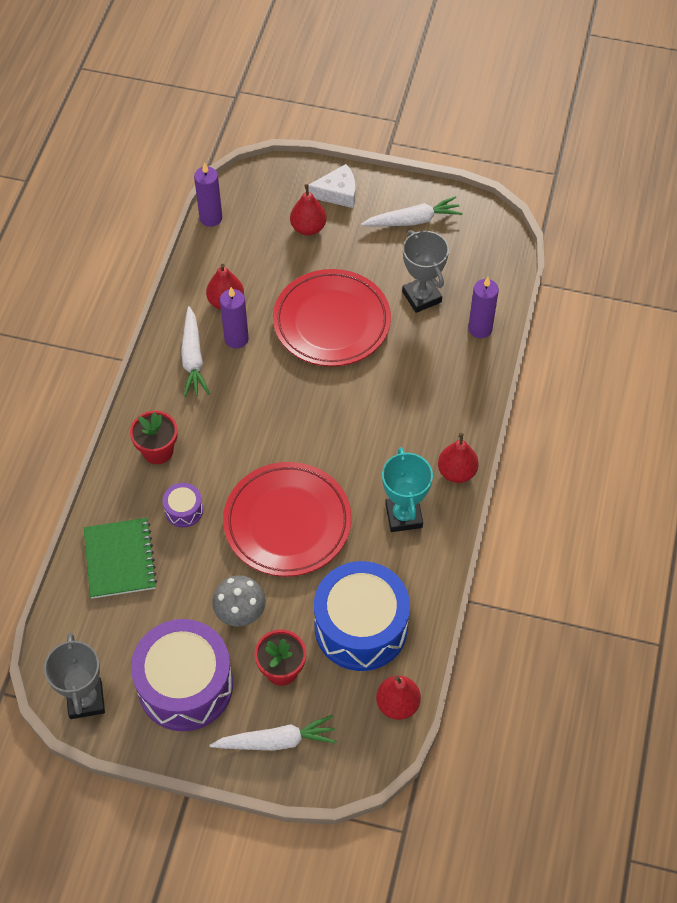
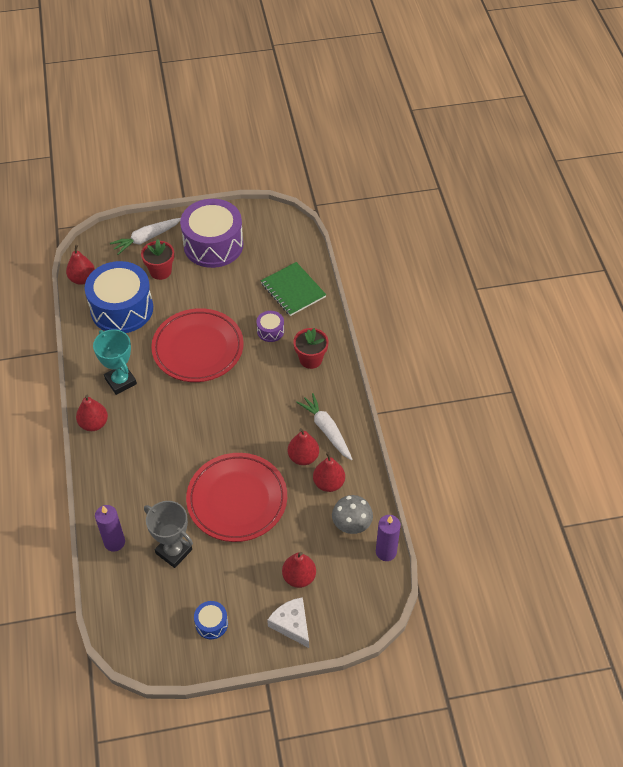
camera: 155 degrees right, 5 degrees down
(86, 700) = (265, 219): grey trophy -> none
(236, 339) = (303, 457): purple candle -> red pear
(240, 612) = (201, 290): grey mushroom -> grey mushroom (351, 525)
(337, 193) = (292, 624): white cheese -> white cheese turned 90 degrees clockwise
(413, 220) = (211, 623): white carrot -> blue drum

